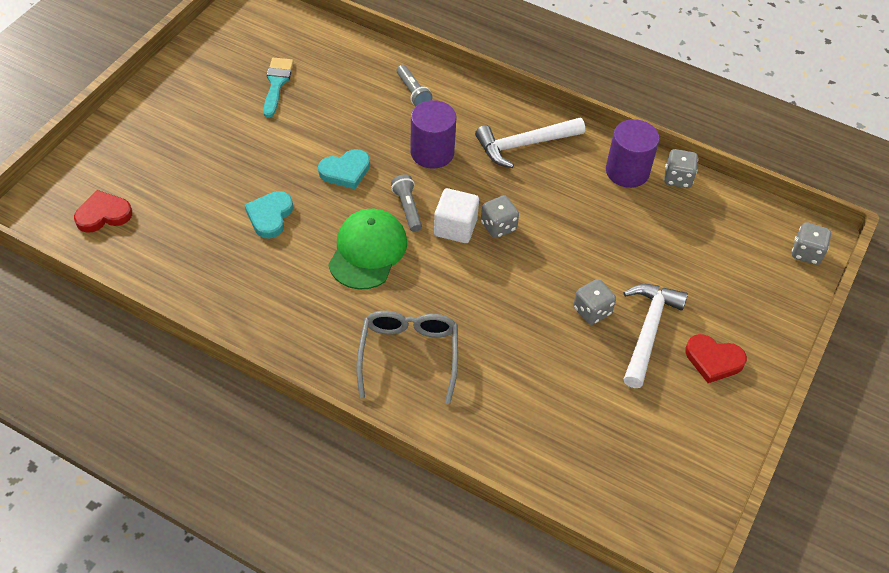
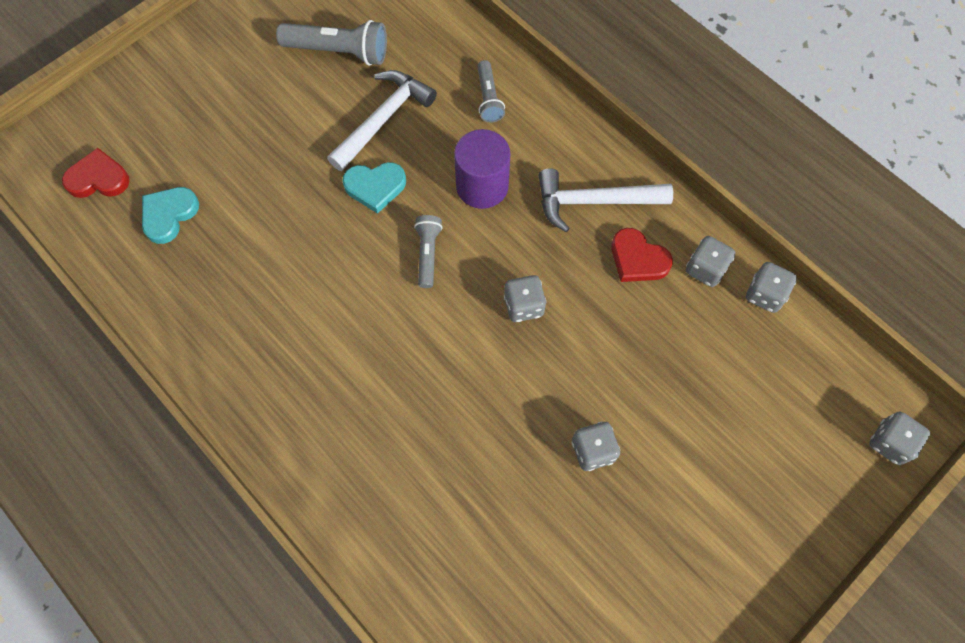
camera: 20 degrees right, 15 degrees up
(270, 216) = (272, 225): turquoise heart -> turquoise heart (169, 215)
(276, 84) = (339, 51): turquoise brush -> grey flashlight
(367, 251) = (363, 300): green cap -> none
(408, 355) = (361, 449): grey glasses -> none
(455, 227) = (473, 294): white cube -> none
(627, 171) = (705, 269): purple cylinder -> grey dice
(648, 331) = (650, 497): white hammer -> white hammer (383, 119)
(713, 360) = (716, 560): red heart -> red heart (638, 259)

